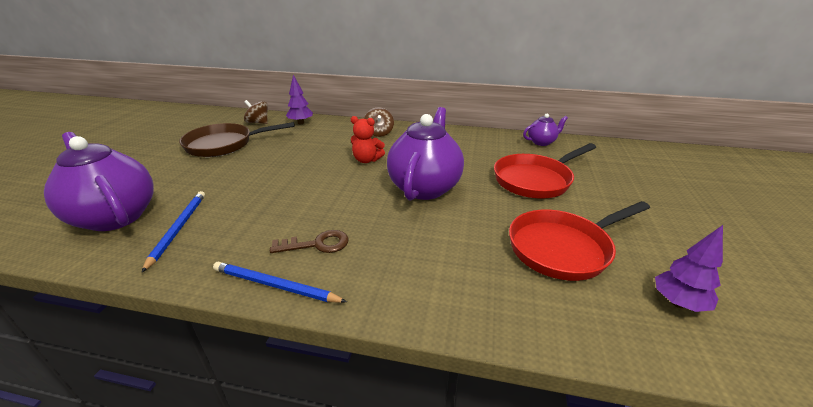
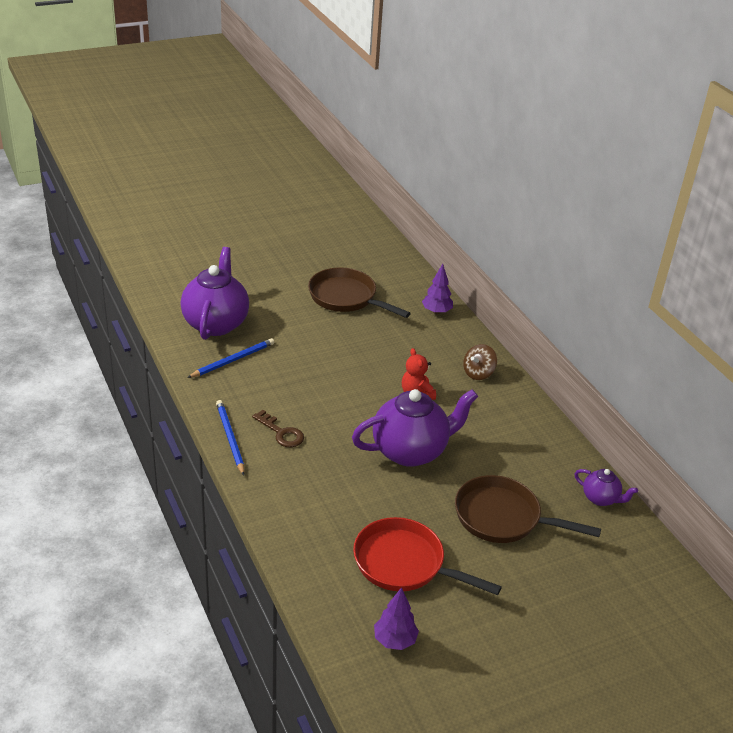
camera: 50 degrees right, 5 degrees up
(258, 122) = (405, 286): brown spinning top -> none
(535, 180) = (503, 517): red pan -> brown pan

